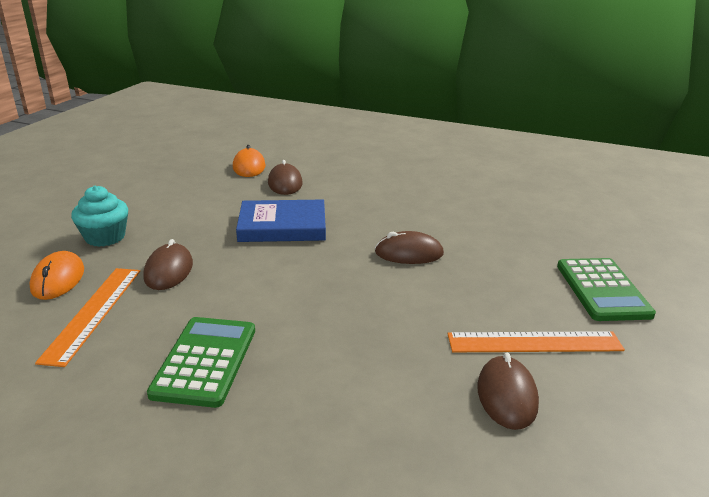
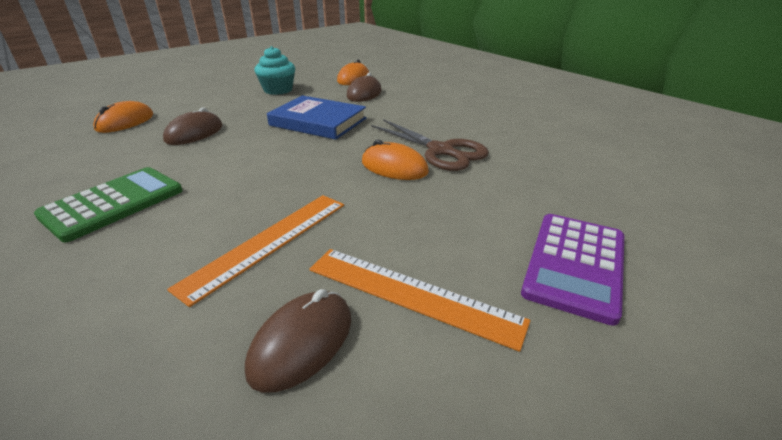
camera: 30 degrees right, 5 degrees up
(94, 313) = (108, 148): orange ruler -> orange ruler (268, 243)
(105, 237) = (192, 103): turquoise cupcake -> turquoise cupcake (278, 90)
(409, 253) = (394, 167): brown mouse -> orange mouse
(427, 228) = (440, 151): none -> brown scissors
(602, 290) = (575, 264): green calculator -> purple calculator

